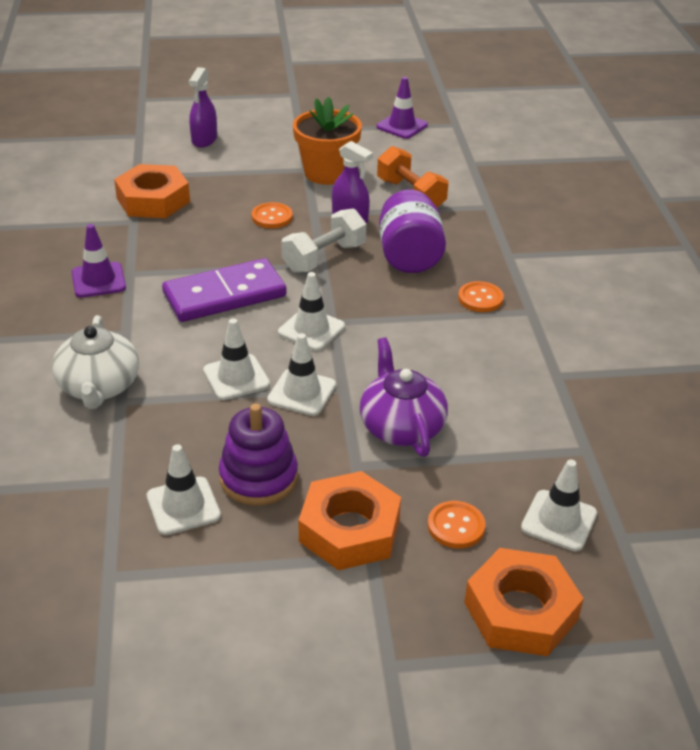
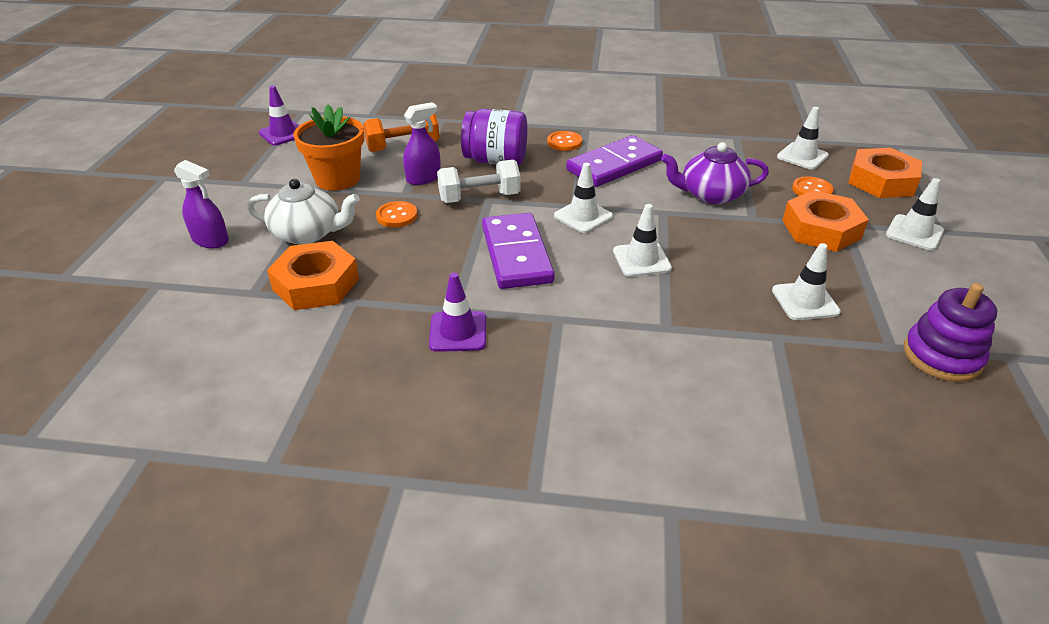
camera: 75 degrees left, 0 degrees up
(99, 387) = (643, 340): white teapot -> white teapot (308, 233)
(258, 477) = (769, 261): purple stacking toy -> purple stacking toy (942, 356)
(302, 392) = (666, 230): white traffic cone -> white traffic cone (914, 233)
(324, 258) = (479, 198): white dumbbell -> white dumbbell turned 75 degrees counterclockwise
(440, 342) = (614, 165): none -> purple domino

